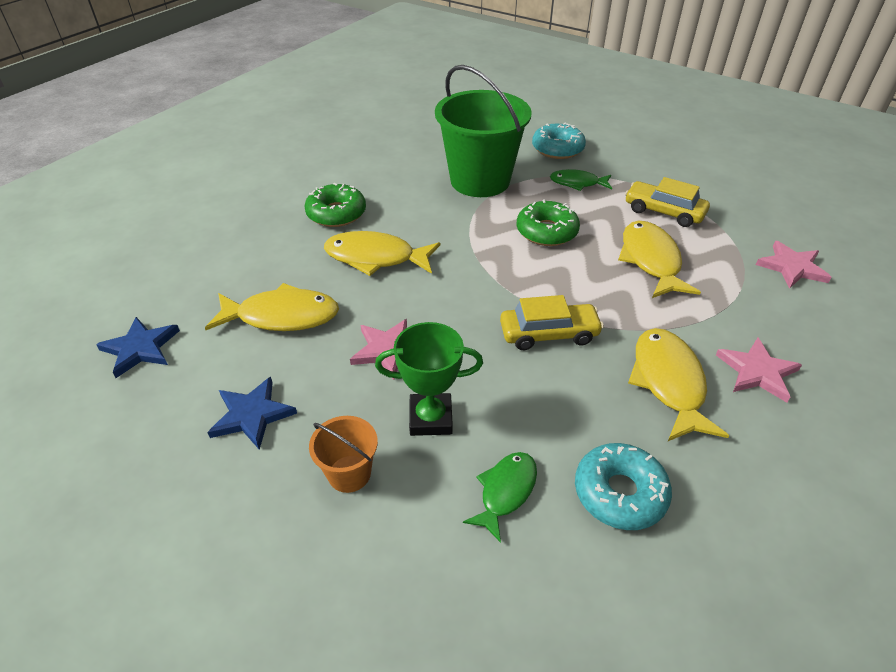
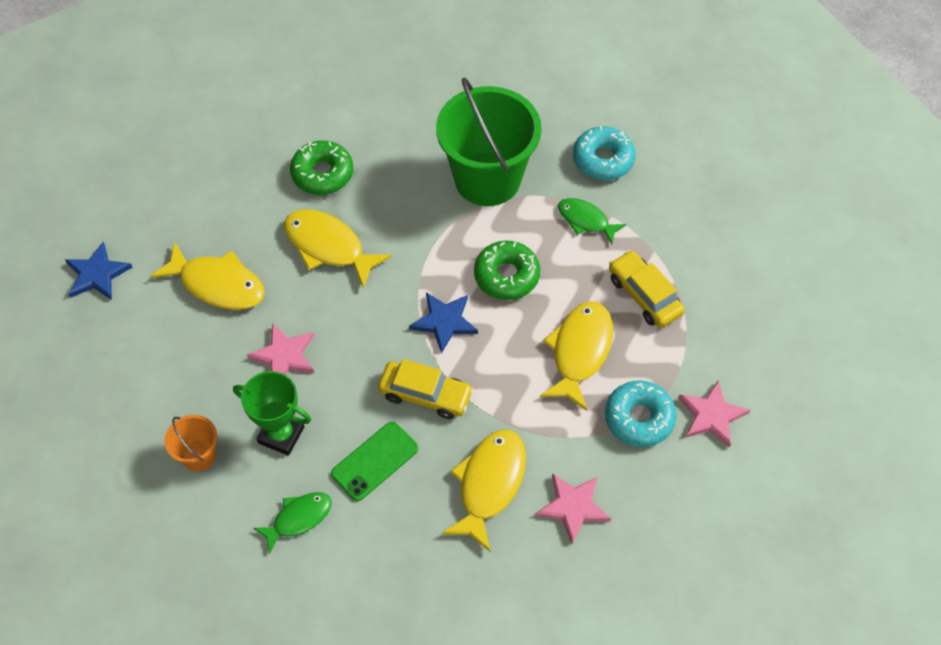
camera: 25 degrees right, 15 degrees up
(252, 415) = (154, 375): blue star -> blue star (444, 322)
(545, 405) = (375, 461): none -> green phone
(619, 493) = (378, 556): turquoise donut -> turquoise donut (639, 418)

